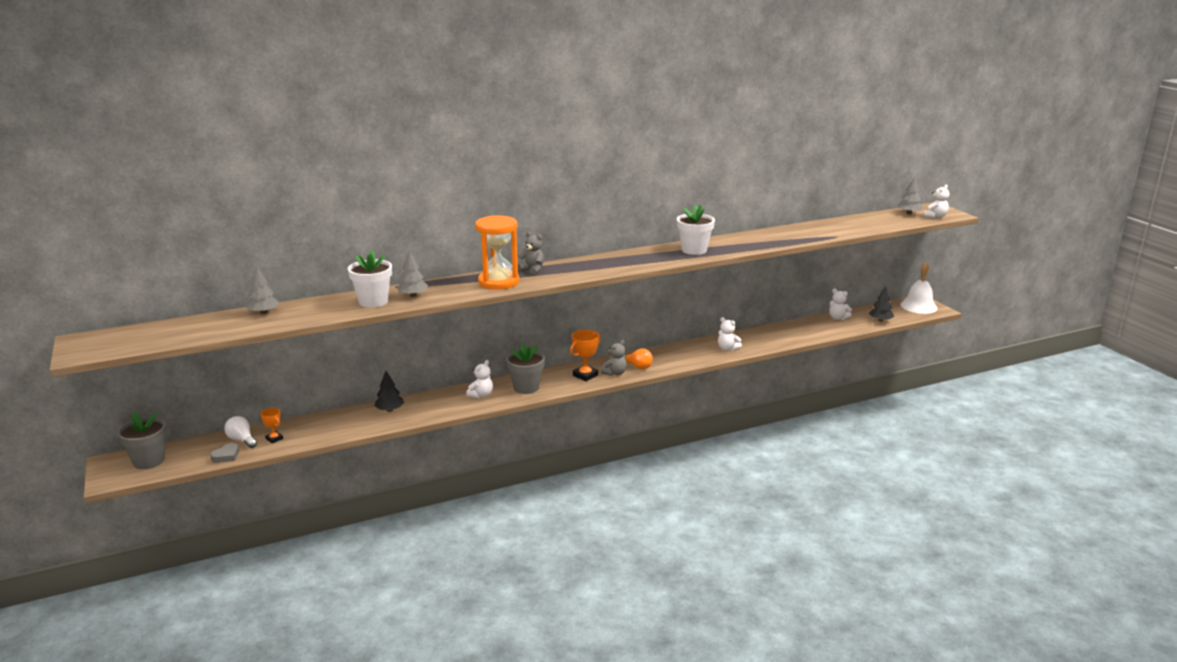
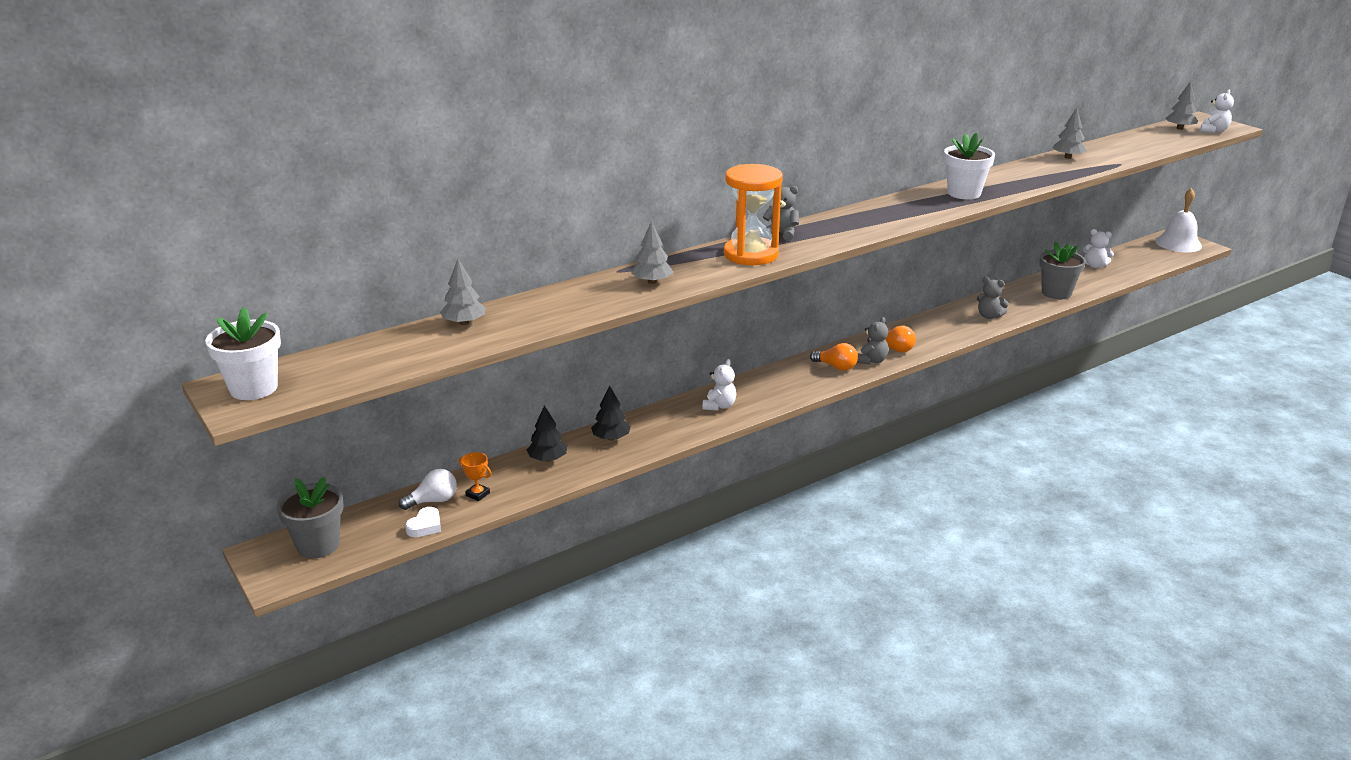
camera: 10 degrees left, 5 degrees up
(226, 456) = (425, 526): grey heart -> white heart
(242, 440) = (433, 501): white light bulb -> white light bulb turned 120 degrees clockwise
(373, 301) = (605, 295): white flower pot -> white flower pot (254, 388)
(526, 387) = (771, 390): grey flower pot -> grey flower pot (1056, 293)
(585, 375) = (836, 367): orange trophy -> orange light bulb
(727, 348) = (989, 316): white teddy bear -> grey teddy bear
(798, 229) = (1068, 157): none -> grey tree
(880, 320) = (1146, 265): black tree -> black tree (547, 459)

